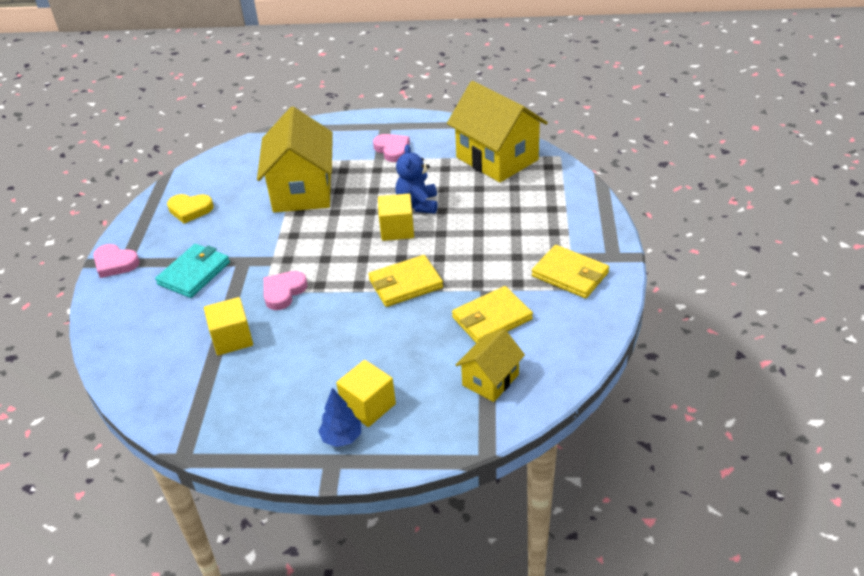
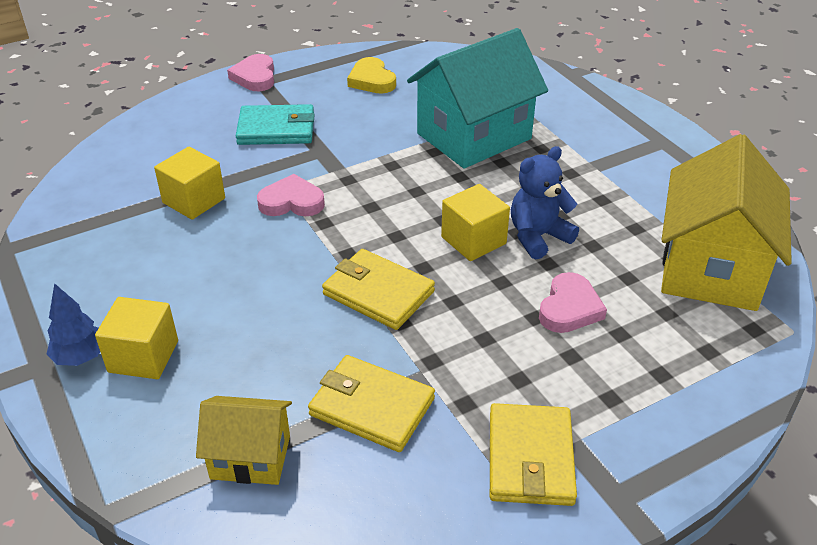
camera: 55 degrees right, 0 degrees up
(302, 191) = (474, 136): yellow house -> turquoise house
(392, 150) = (622, 168): pink heart -> pink heart (569, 308)

